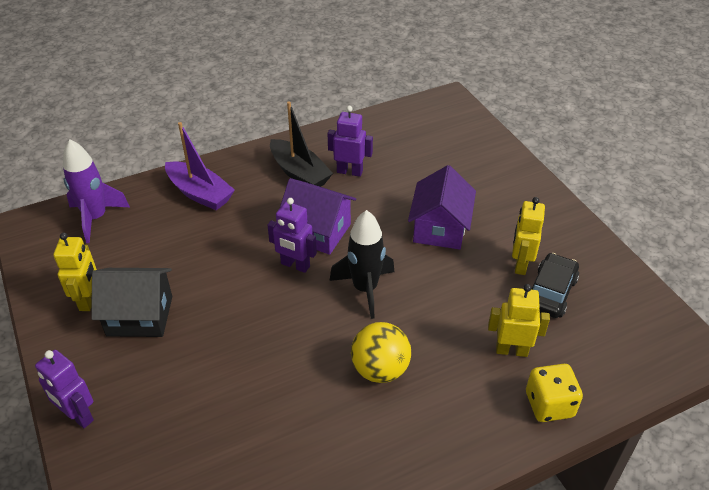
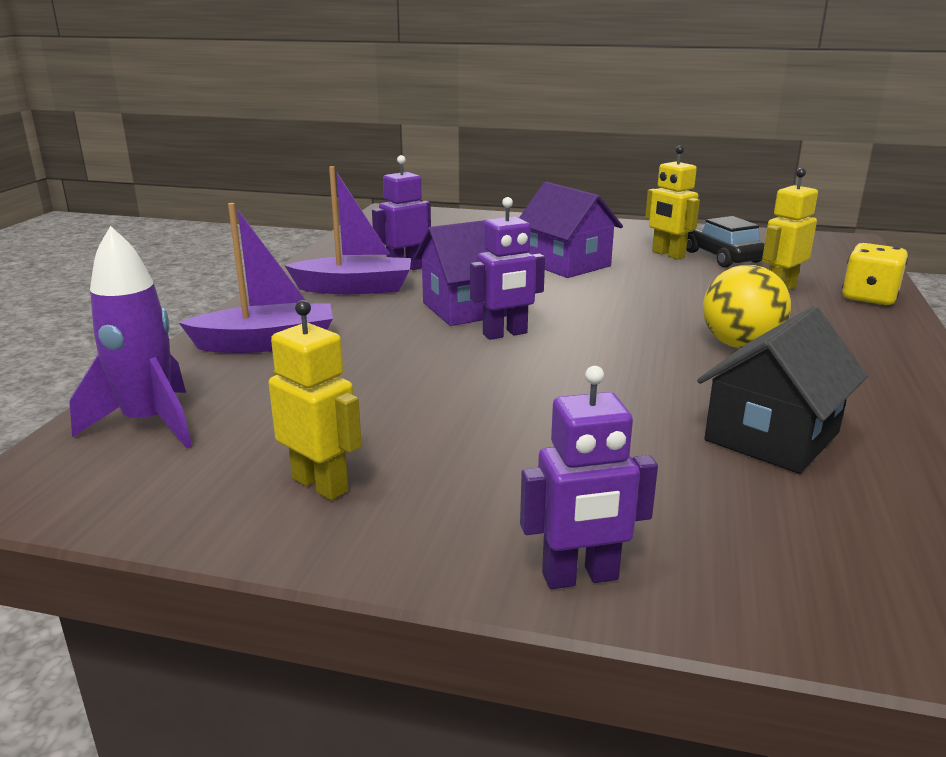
camera: 50 degrees left, 20 degrees down
(140, 316) = (430, 453): black house -> black house (772, 436)
(299, 173) = (355, 288): black boat -> purple boat
(365, 289) = (602, 315): black rocket -> none

